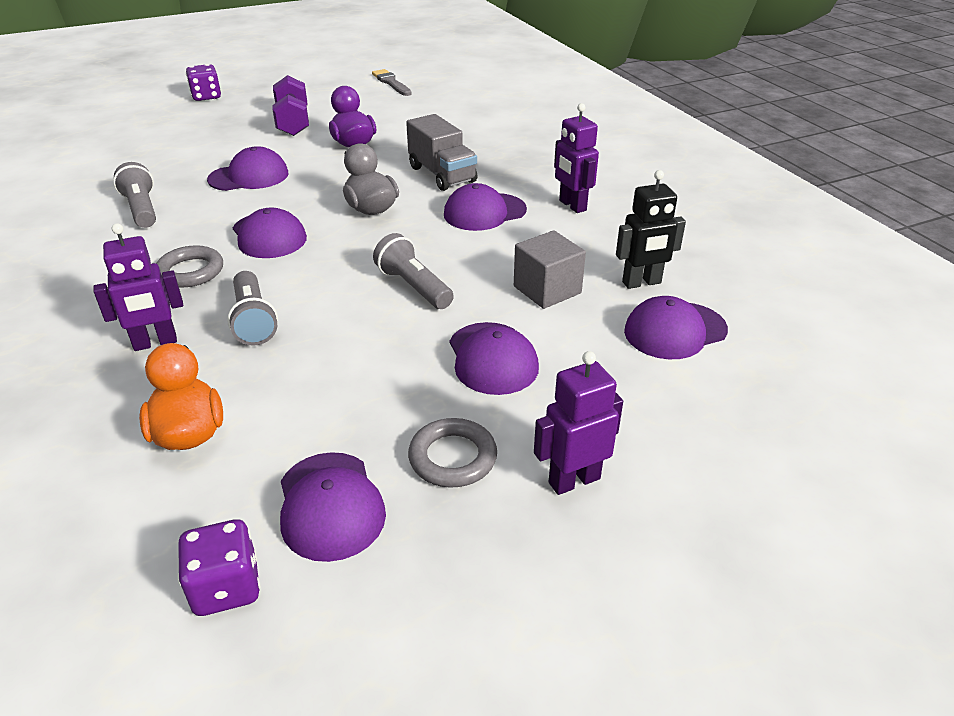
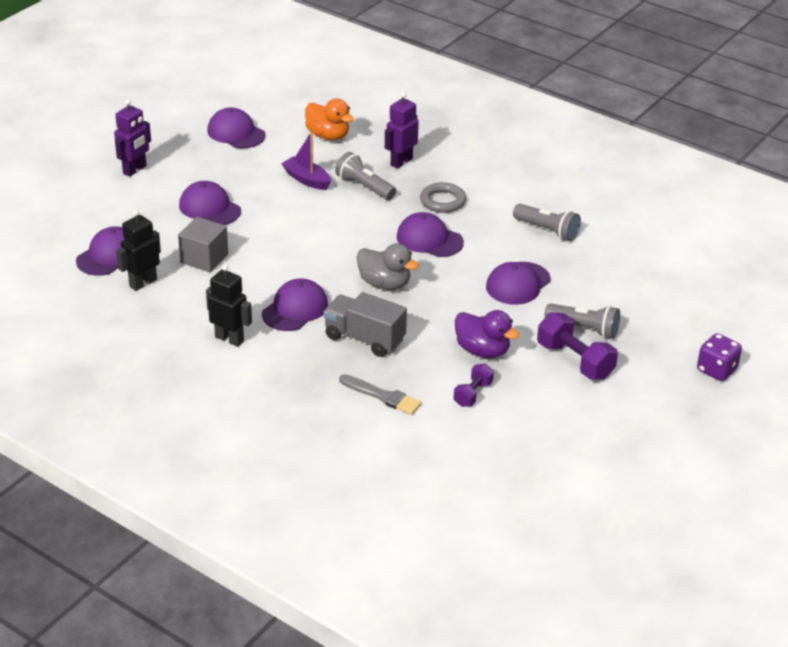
camera: 150 degrees right, 0 degrees up
(226, 587) = (251, 104): purple dice -> none
(314, 359) = (307, 179): none -> purple boat
(391, 83) = (564, 471): grey brush -> grey brush (382, 396)
(397, 124) = (473, 394): none -> purple dumbbell
(413, 287) = (292, 234): grey flashlight -> grey flashlight (584, 329)
(452, 457) = (197, 162): grey ring -> none
(572, 205) = (229, 339): purple robot -> black robot

